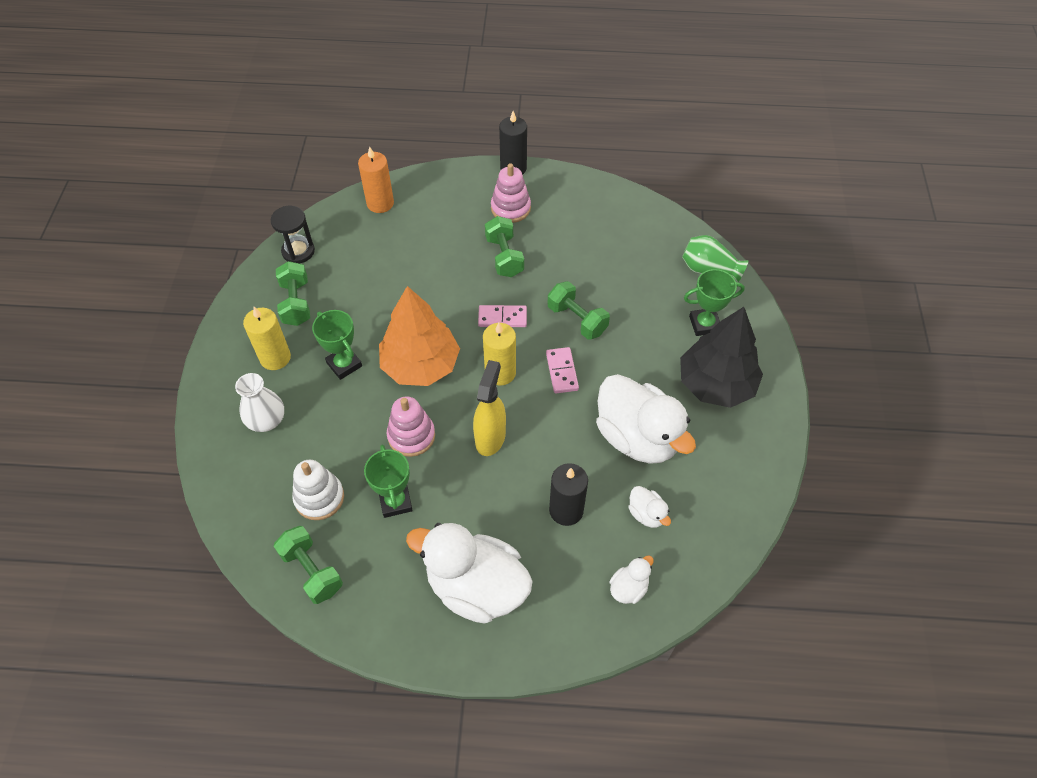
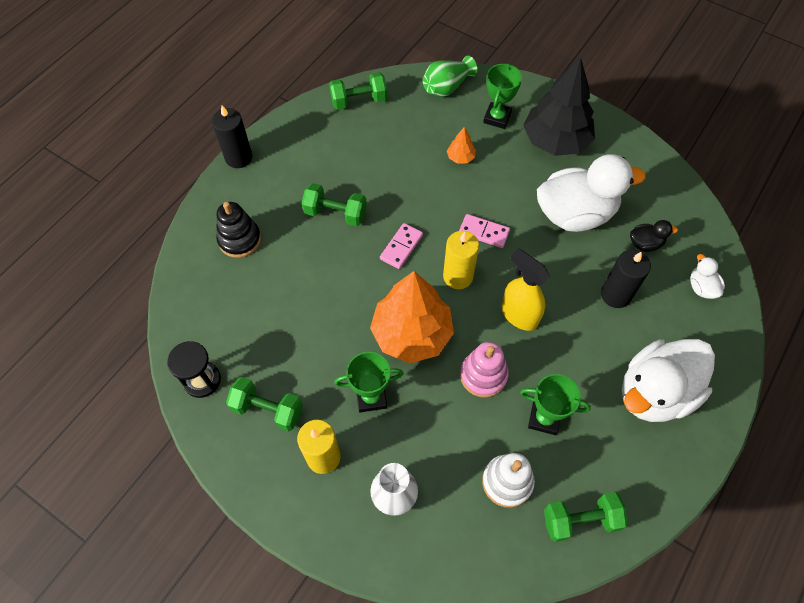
camera: 60 degrees left, 5 degrees up
(380, 203) = (196, 281): orange candle -> none
(435, 209) = (239, 239): none -> black stacking toy
(510, 208) = (284, 182): pink stacking toy -> none
(577, 320) = (438, 196): green dumbbell -> green dumbbell (359, 101)
(633, 316) = (460, 157): none -> orange tree
(646, 514) = (645, 243): white duck -> black duck

